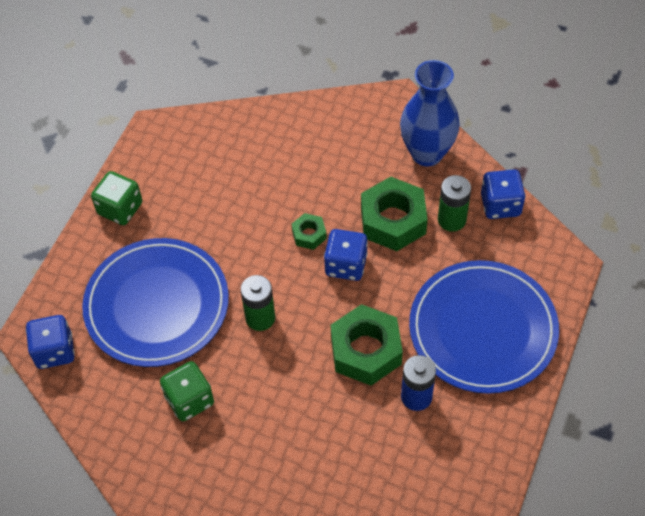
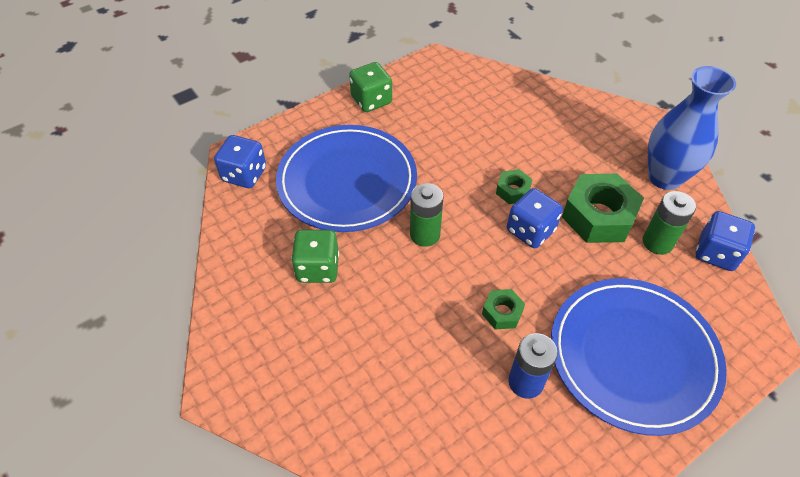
camera: 30 degrees right, 5 degrees down
(366, 351) = (502, 312): green nut -> green nut, size x0.50

